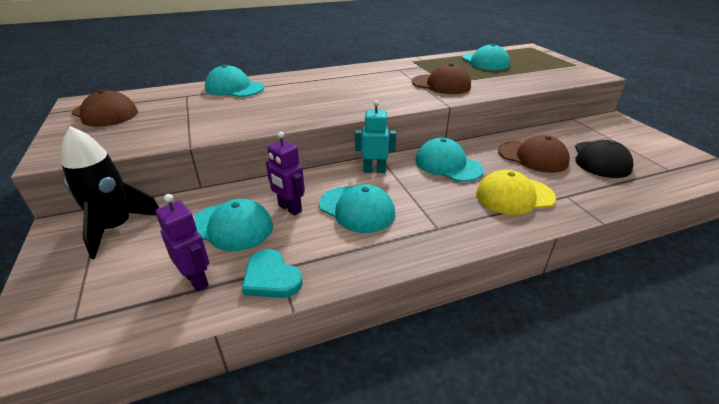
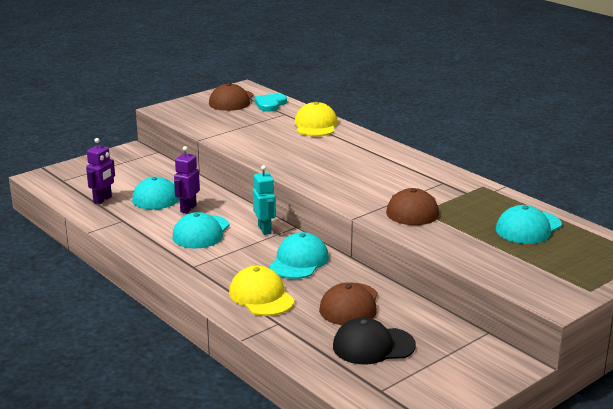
camera: 70 degrees right, 10 degrees down
(116, 228) = (138, 164): black rocket -> none
(234, 88) = (315, 125): turquoise cap -> yellow cap
(271, 278) = (113, 219): turquoise heart -> turquoise heart (270, 104)

